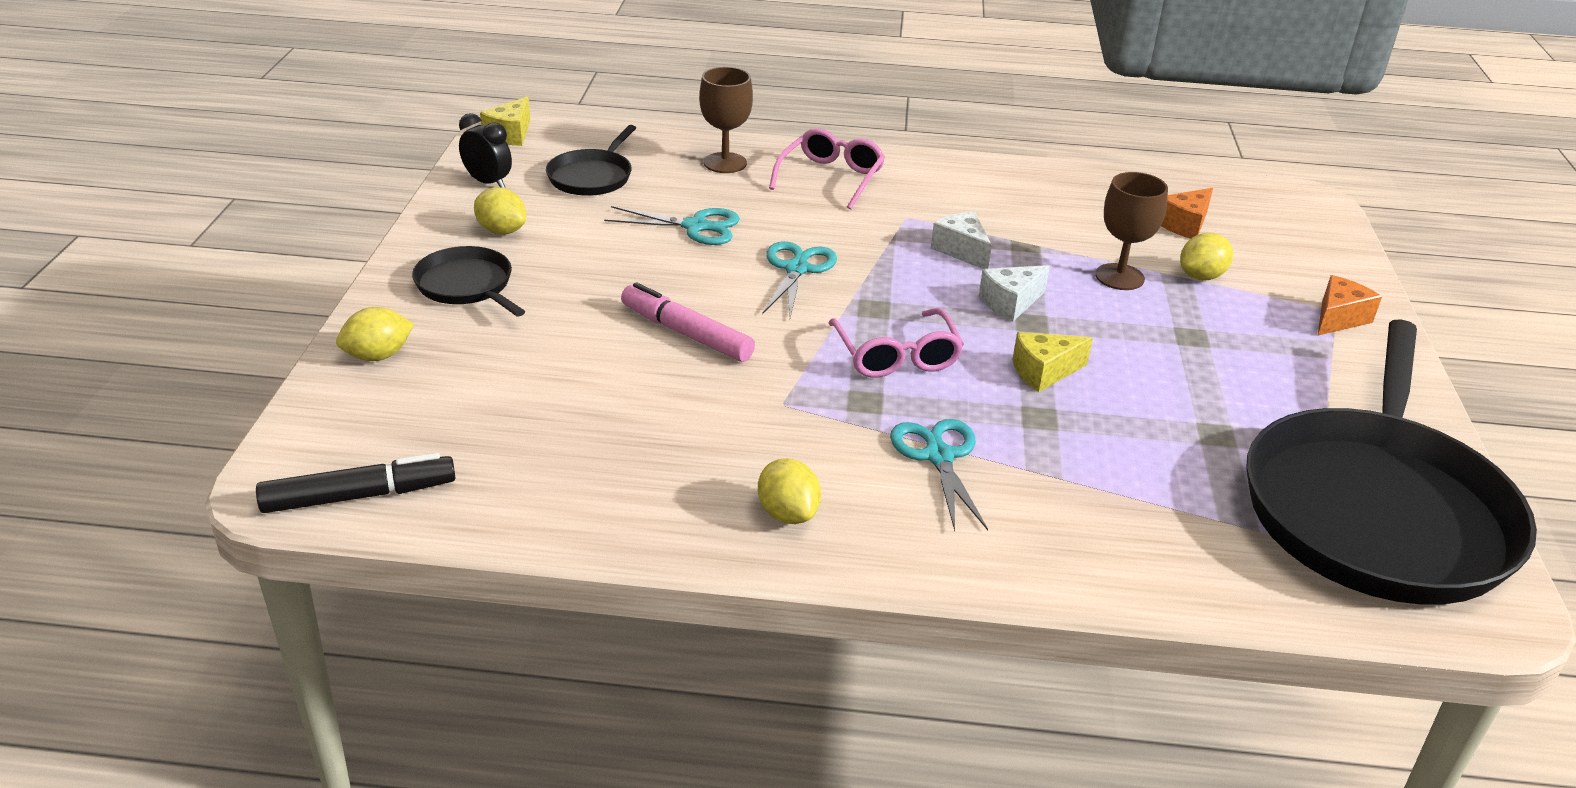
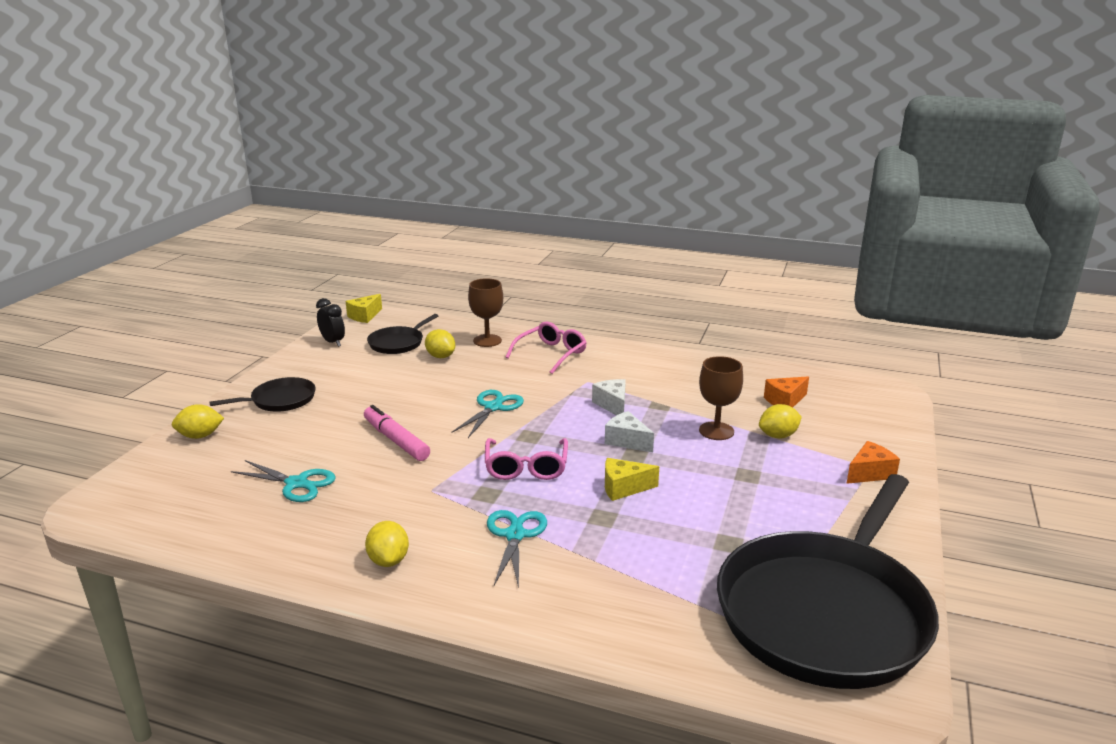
camera: 15 degrees right, 10 degrees down
(359, 496) = (132, 517): black marker -> none
(467, 285) = (280, 400): black pan -> black pan turned 90 degrees clockwise
(501, 231) = (322, 370): yellow lemon -> yellow lemon (440, 356)
(696, 226) = (444, 377): turquoise scissors -> turquoise scissors (297, 484)
(1010, 303) = (627, 441): white cheese -> white cheese turned 60 degrees clockwise

